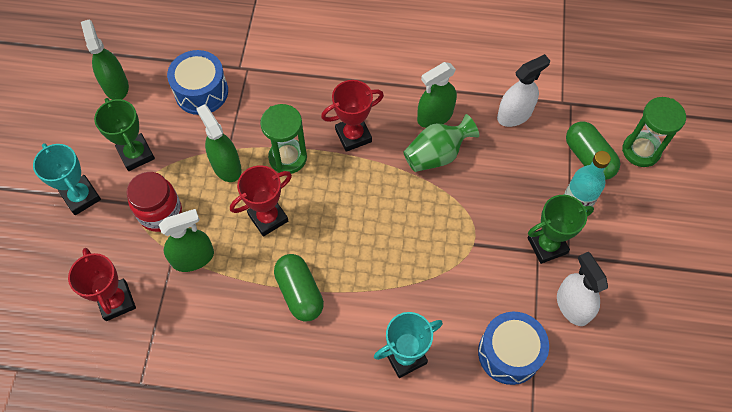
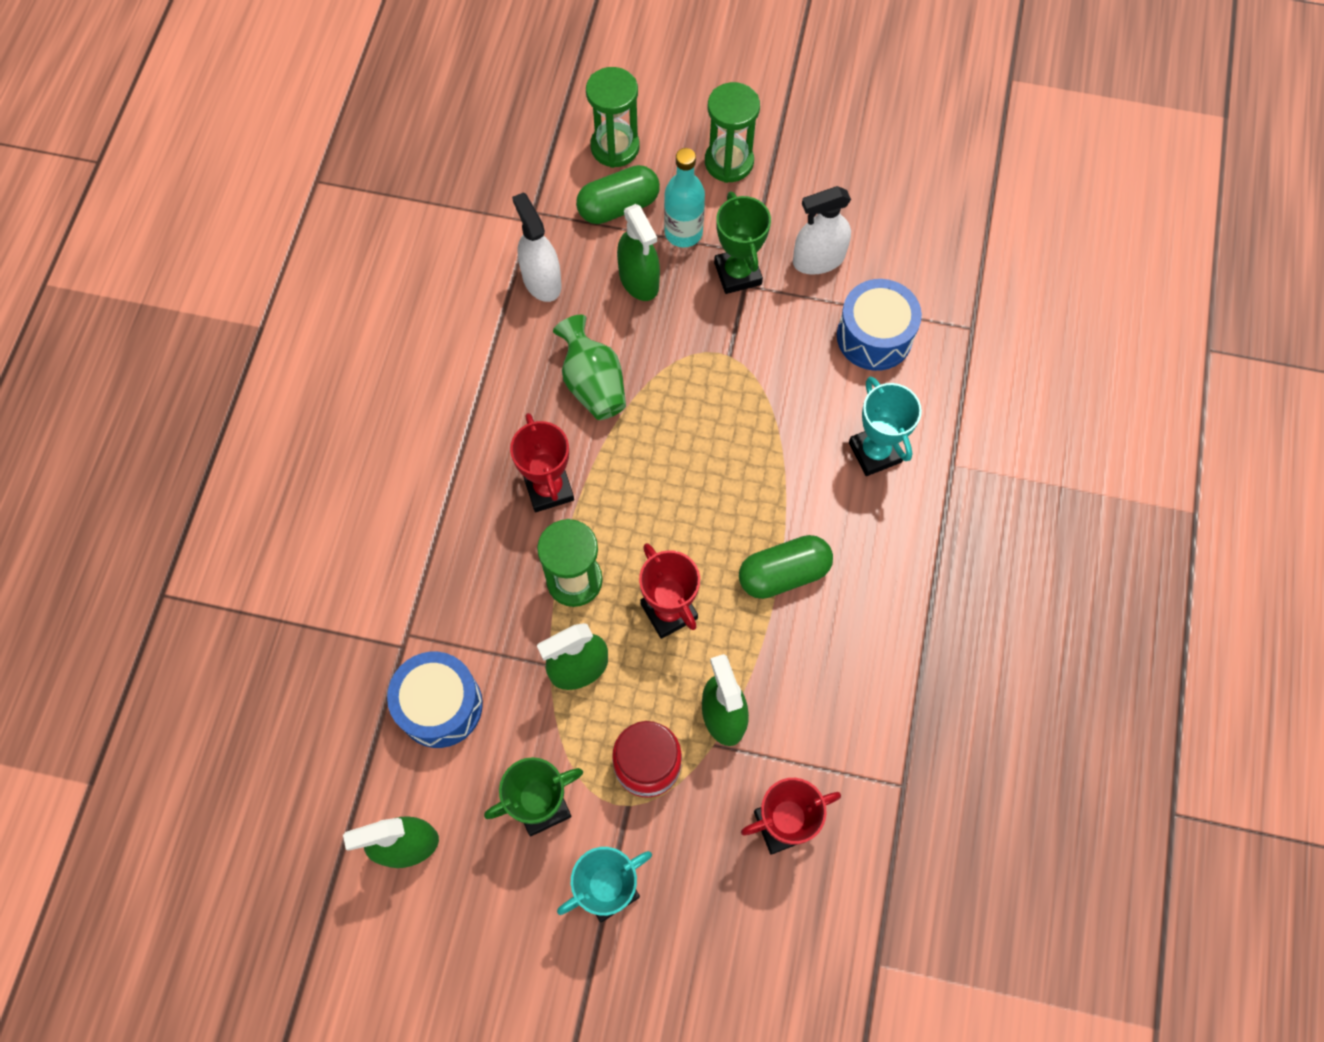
camera: 85 degrees left, 5 degrees up
(435, 116) = (530, 379): green spray bottle -> green spray bottle (639, 280)
(649, 232) = (729, 162): none -> green hourglass

